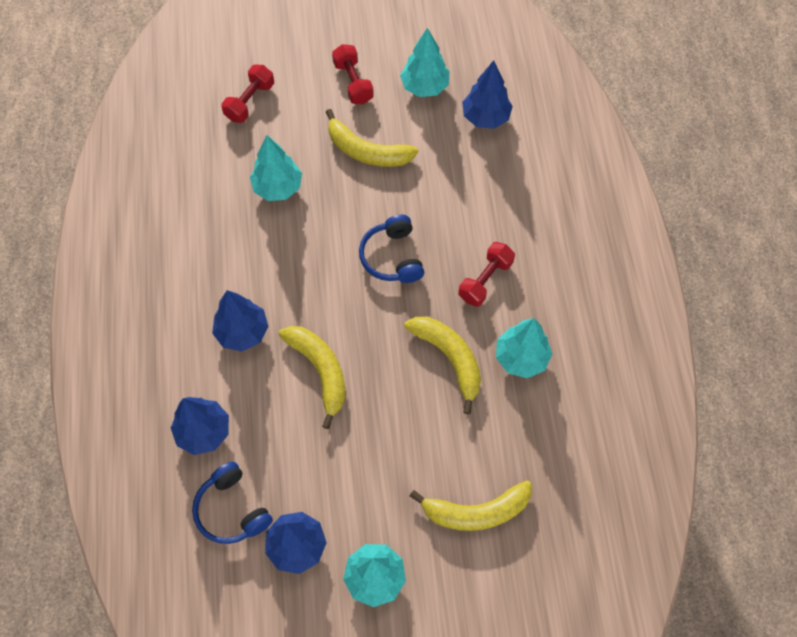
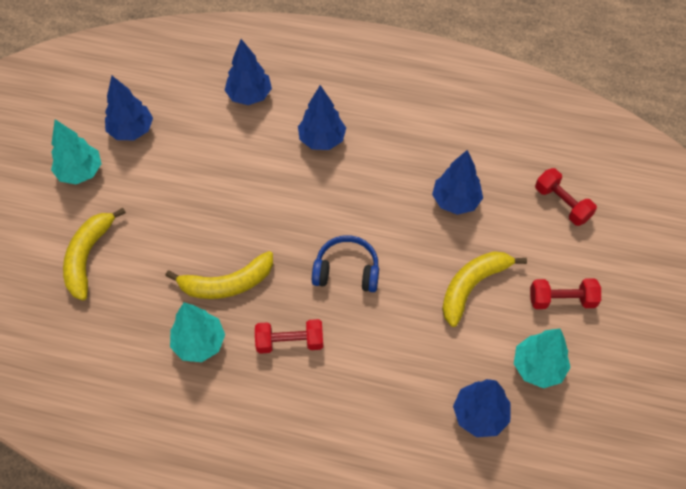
camera: 110 degrees right, 5 degrees down
(232, 510) = (180, 99): blue headphones -> none
(278, 187) = (455, 201): turquoise tree -> blue tree
(320, 371) = (262, 183): yellow banana -> none
(485, 280) = (290, 342): red dumbbell -> red dumbbell turned 60 degrees counterclockwise

